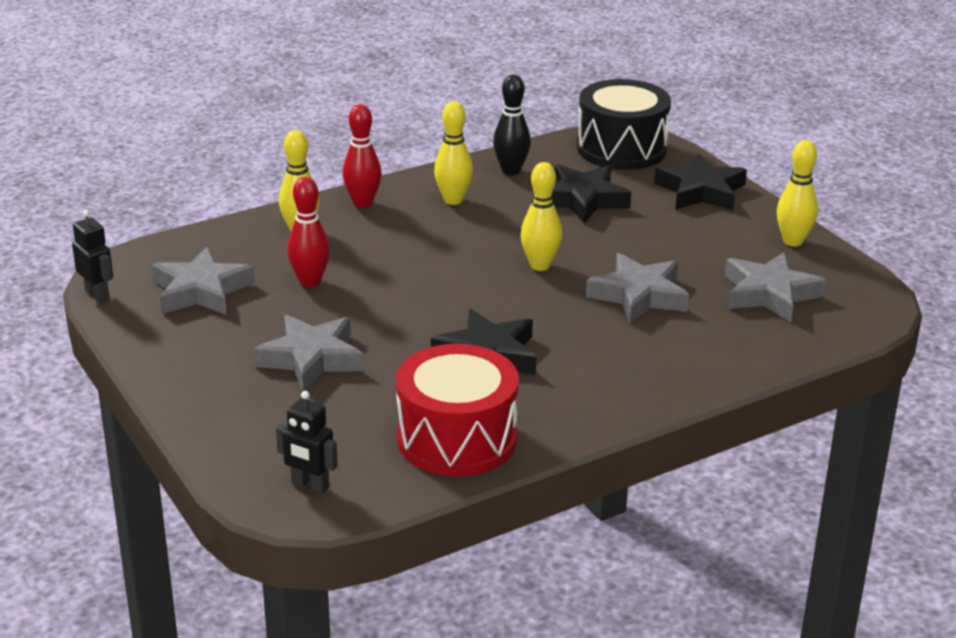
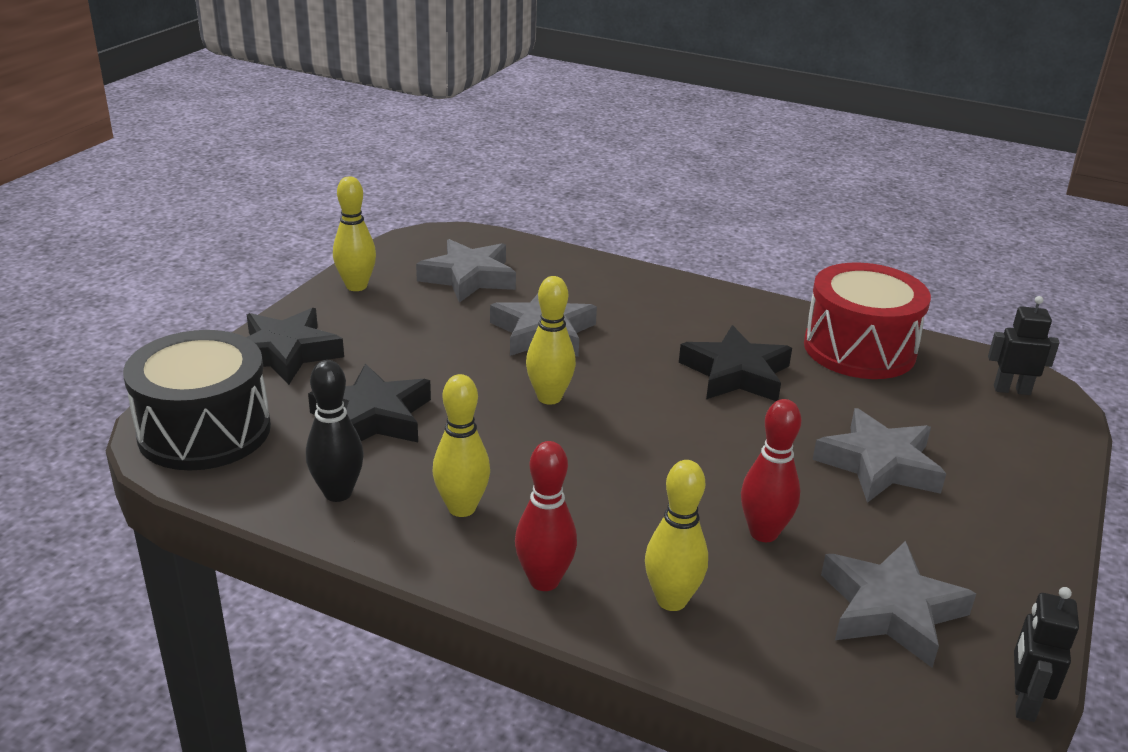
camera: 125 degrees left, 0 degrees up
(310, 486) = (1011, 390): black robot -> black robot turned 75 degrees counterclockwise

